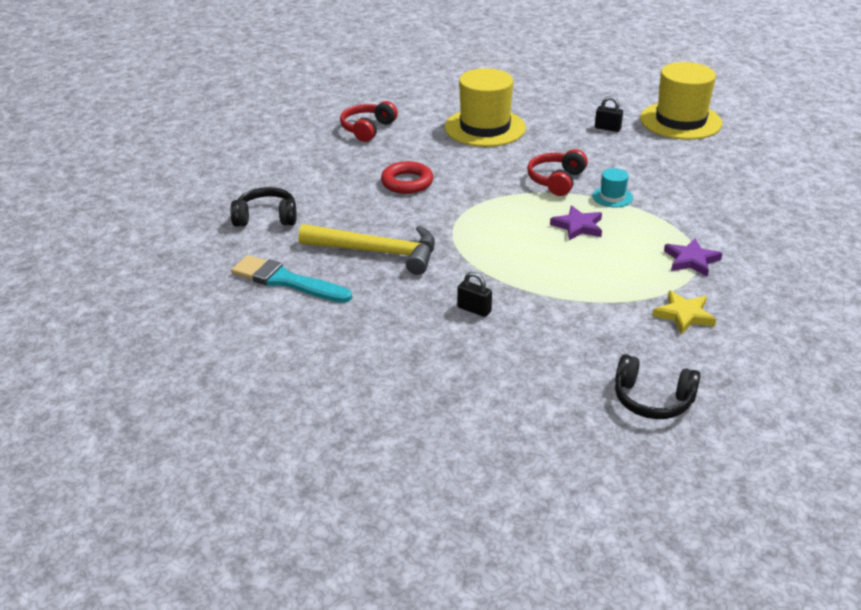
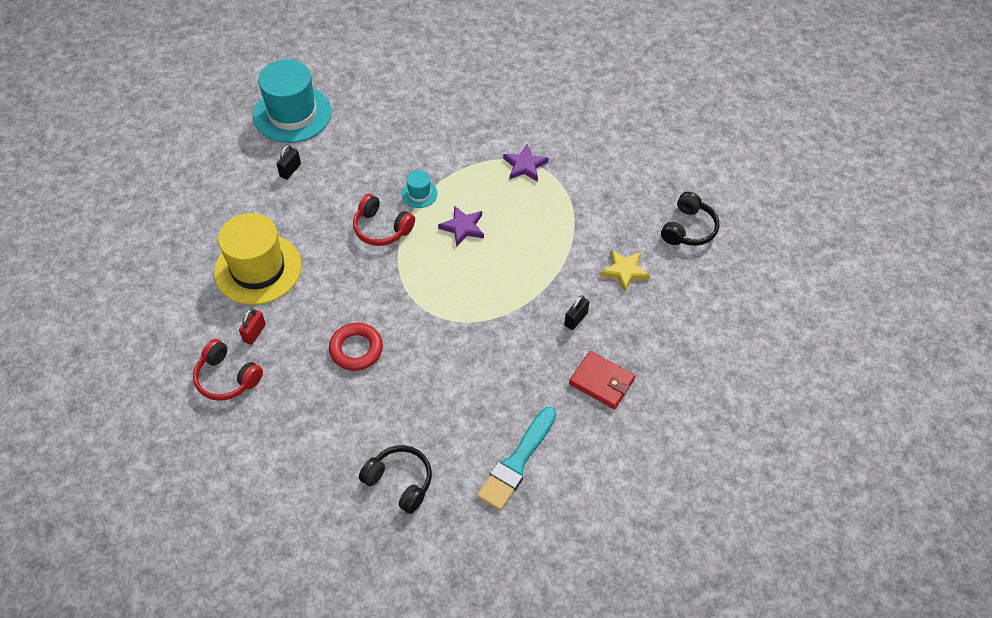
camera: 85 degrees left, 20 degrees up
(266, 218) = (399, 482): black headphones -> black headphones turned 120 degrees clockwise
(378, 252) = (480, 383): yellow hammer -> none
(391, 332) = (601, 382): none -> red wallet
(415, 134) = (254, 333): none -> red padlock
(680, 121) = (292, 114): yellow hat -> turquoise hat
(684, 315) = (595, 188): yellow star -> yellow star (625, 271)

